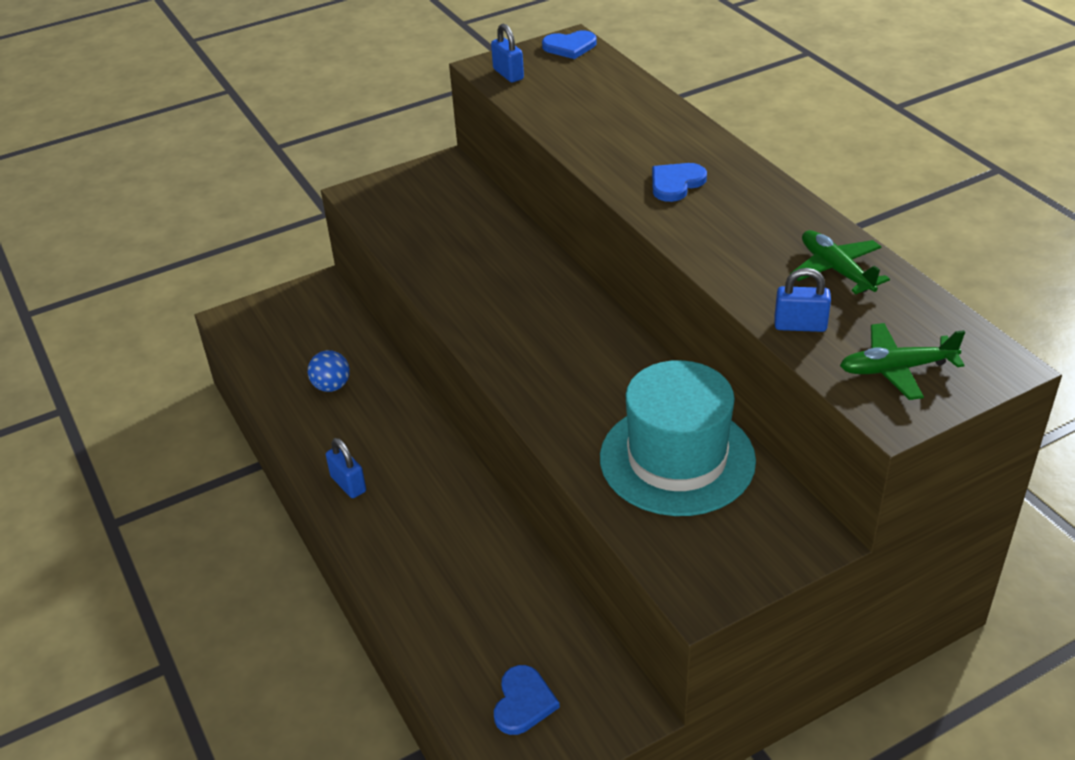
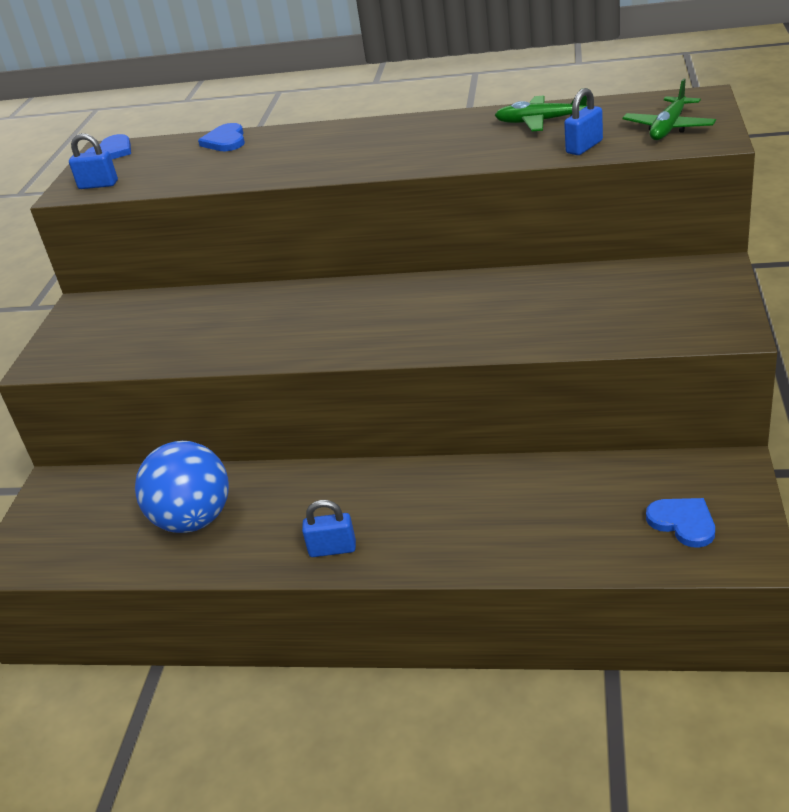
camera: 50 degrees left, 5 degrees down
(331, 386) = (194, 520): blue ball -> blue ball, size x1.95
(676, 183) = (358, 152): blue heart -> blue heart (225, 141)
(677, 459) = (579, 299): turquoise hat -> none

